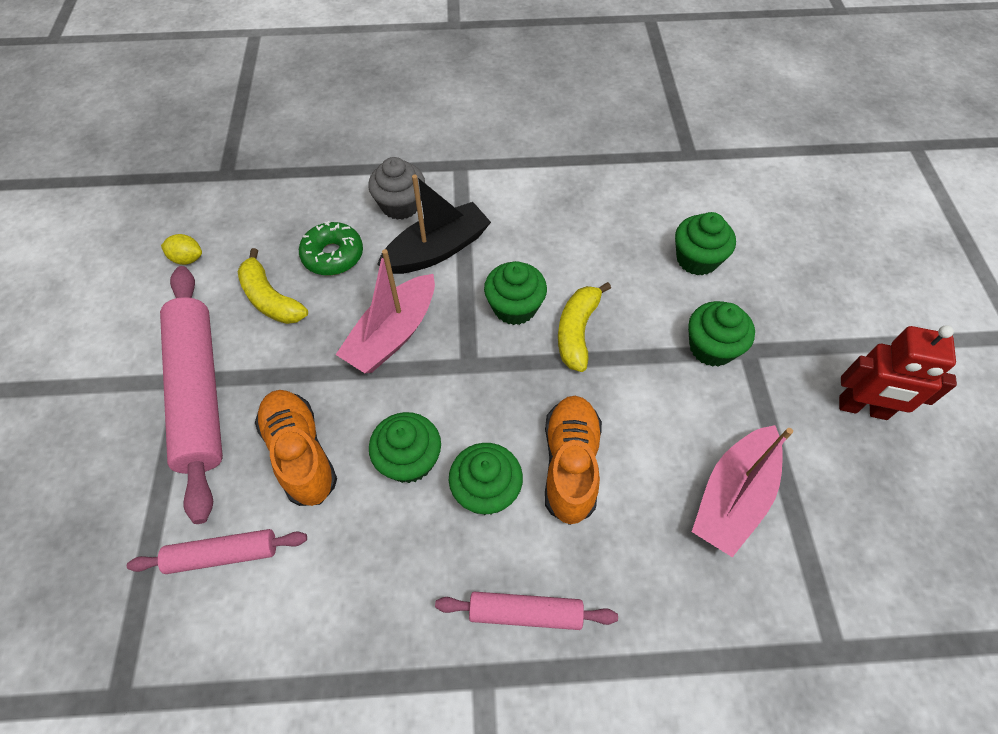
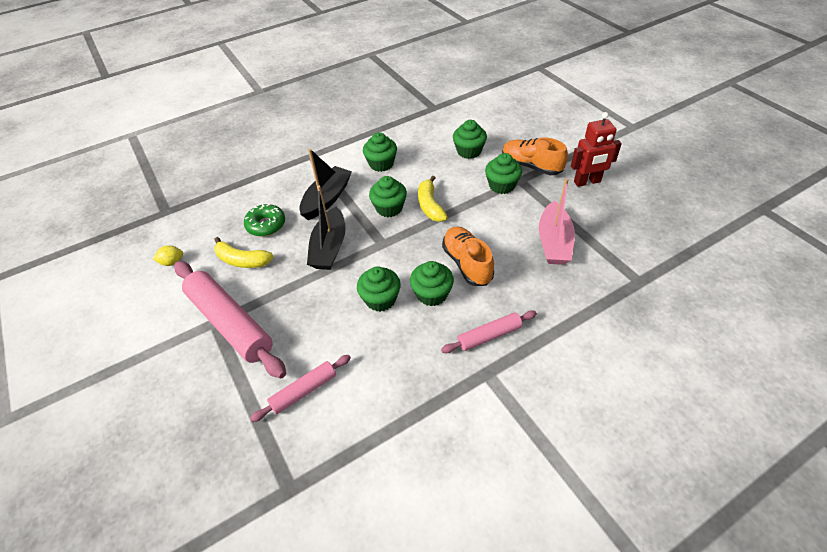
camera: 25 degrees left, 10 degrees down
(300, 453) = (315, 324): orange shoe -> orange shoe (531, 166)
(393, 334) = (329, 247): pink boat -> black boat
(400, 205) = (290, 186): grey cupcake -> none
(549, 223) = (381, 164): none -> green cupcake

